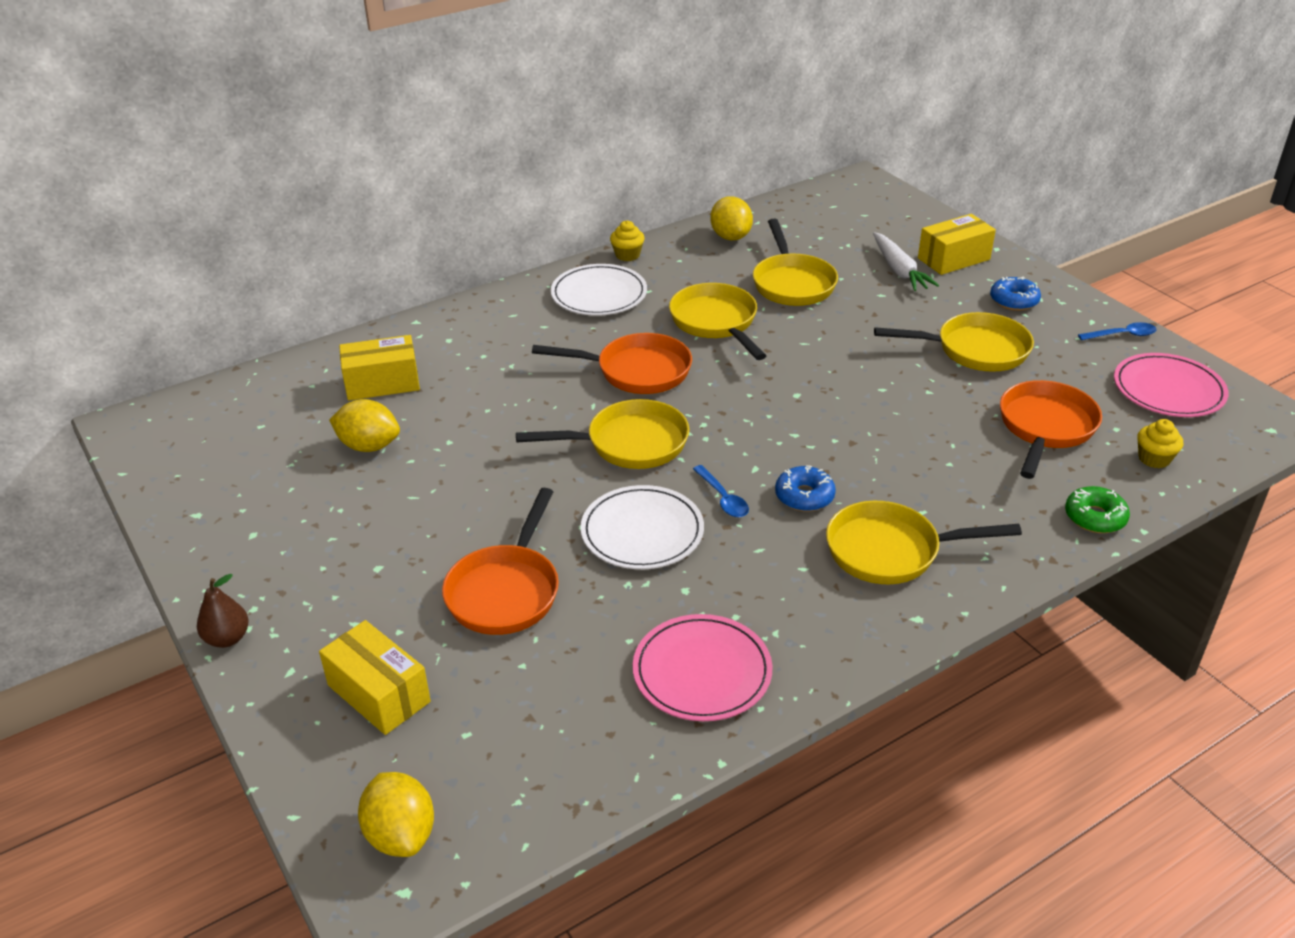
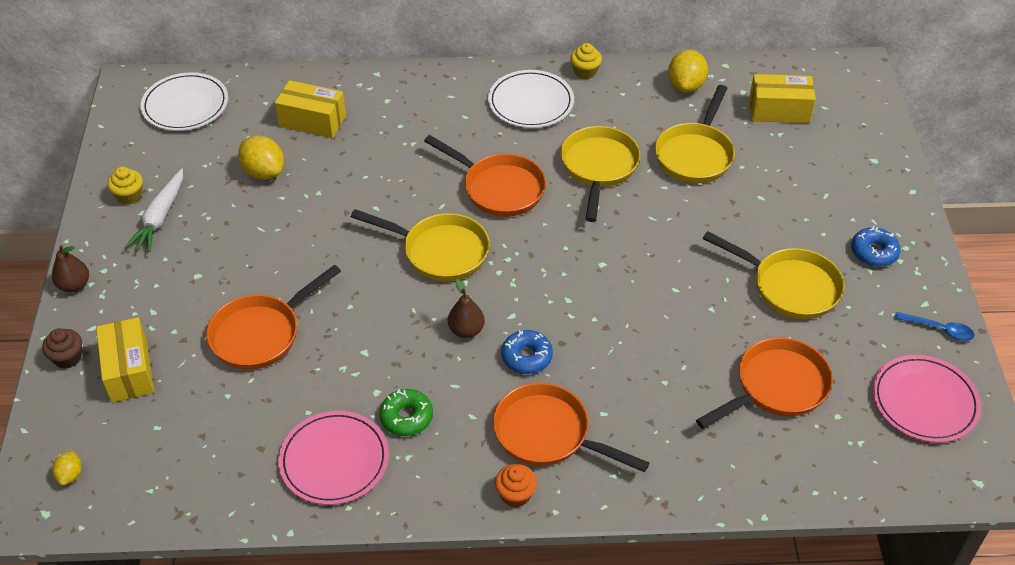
camera: 30 degrees right, 10 degrees up
(285, 715) = (67, 358): none -> brown cupcake
(401, 835) = (70, 475): yellow lemon -> yellow lemon, size x0.54
(642, 532) = (387, 331): white plate -> white plate (185, 105)
(723, 498) = (466, 330): blue spoon -> brown pear
(891, 551) = (548, 434): yellow pan -> orange pan
(899, 270) = (800, 178): white carrot -> white carrot (160, 217)
(914, 616) = (515, 495): none -> orange cupcake
(953, 259) = (861, 186): yellow box -> yellow box (779, 110)
(1095, 517) = (735, 485): green donut -> green donut (406, 417)
(1154, 459) = (841, 459): yellow cupcake -> yellow cupcake (129, 196)

